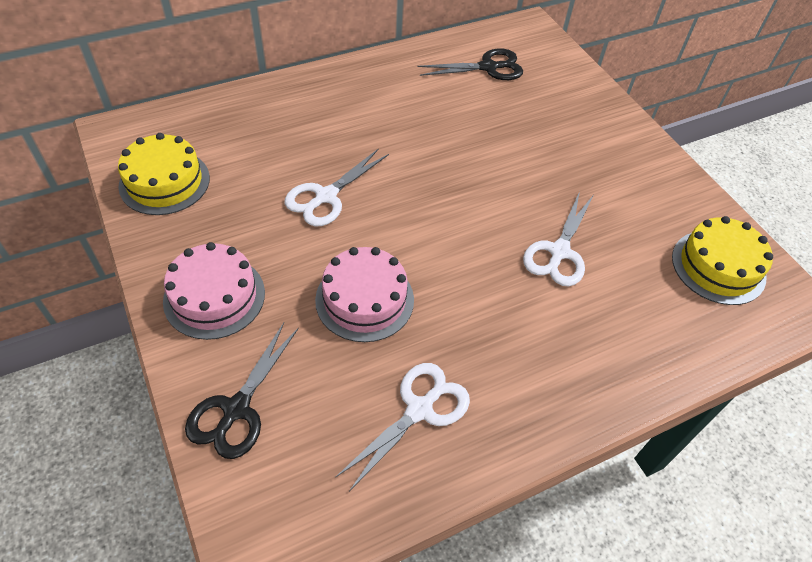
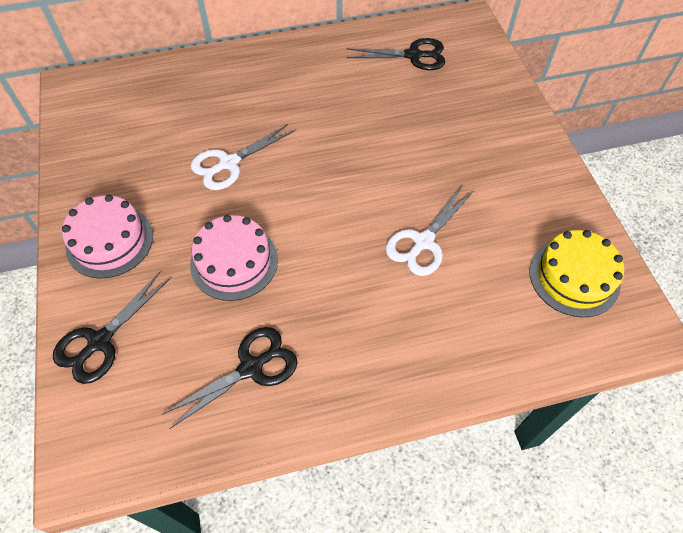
camera: 15 degrees right, 5 degrees up
(164, 182) = (98, 134): yellow cake -> none
(419, 409) = (251, 368): white scissors -> black scissors

